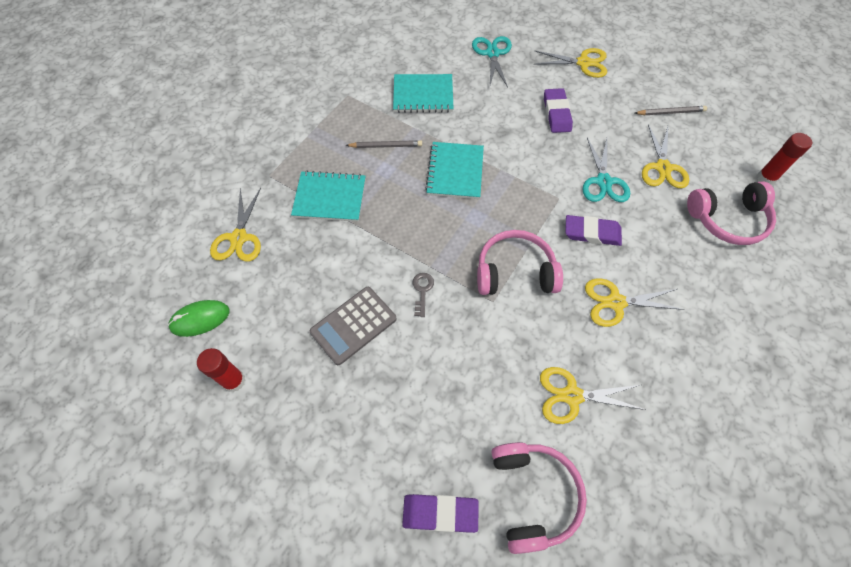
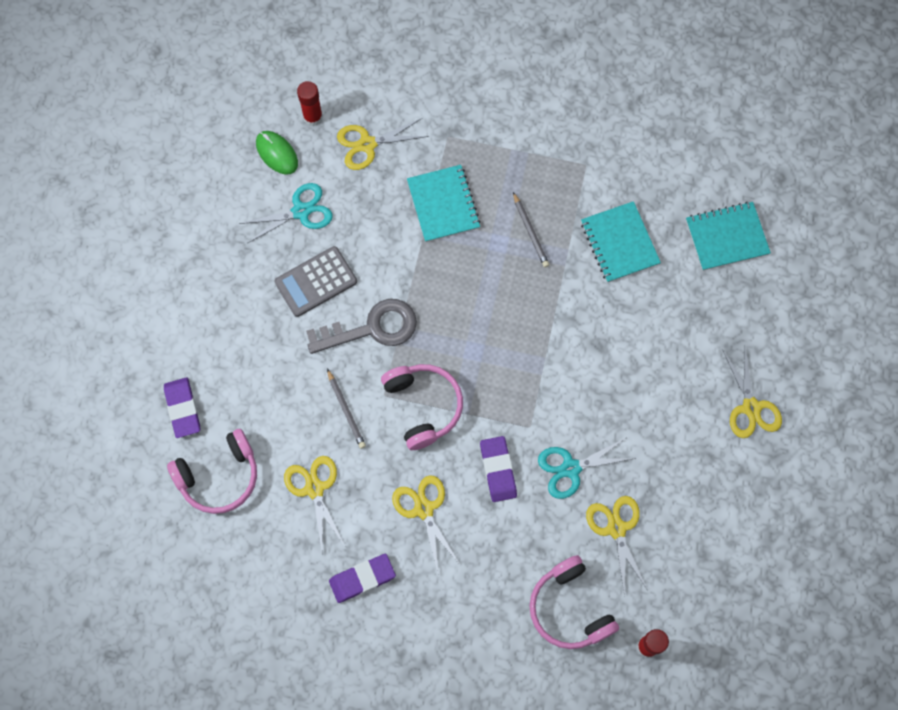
camera: 70 degrees right, 10 degrees up
(234, 381) = (233, 208): red glue stick -> red glue stick (313, 117)
(353, 325) = (316, 282): grey calculator -> grey calculator turned 60 degrees counterclockwise
(422, 290) = (372, 328): grey key -> grey key, size x2.31
(455, 172) = (523, 312): turquoise notebook -> turquoise notebook (726, 237)
(492, 53) = (721, 298): turquoise scissors -> turquoise scissors (301, 211)
(556, 113) = (652, 396): purple eraser -> purple eraser (362, 578)
(662, 168) = (616, 528): yellow scissors -> yellow scissors turned 90 degrees clockwise
(670, 112) = (708, 525): grey pencil -> grey pencil (346, 410)

